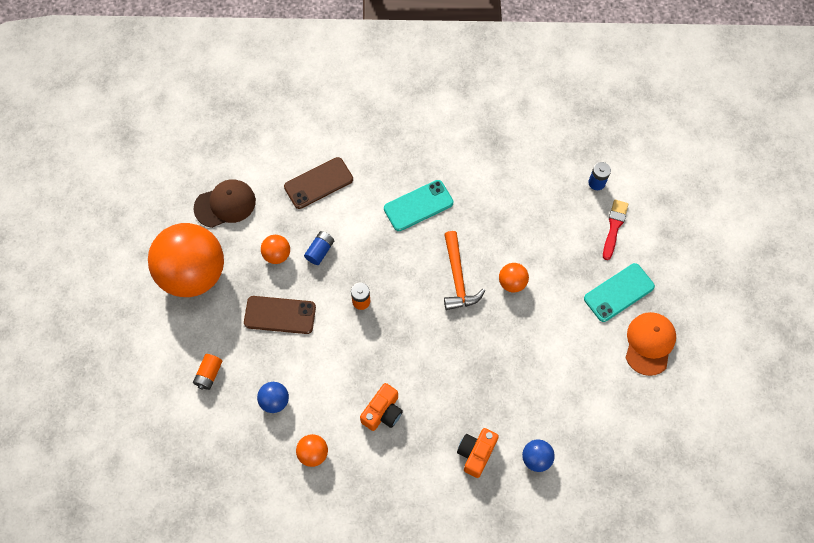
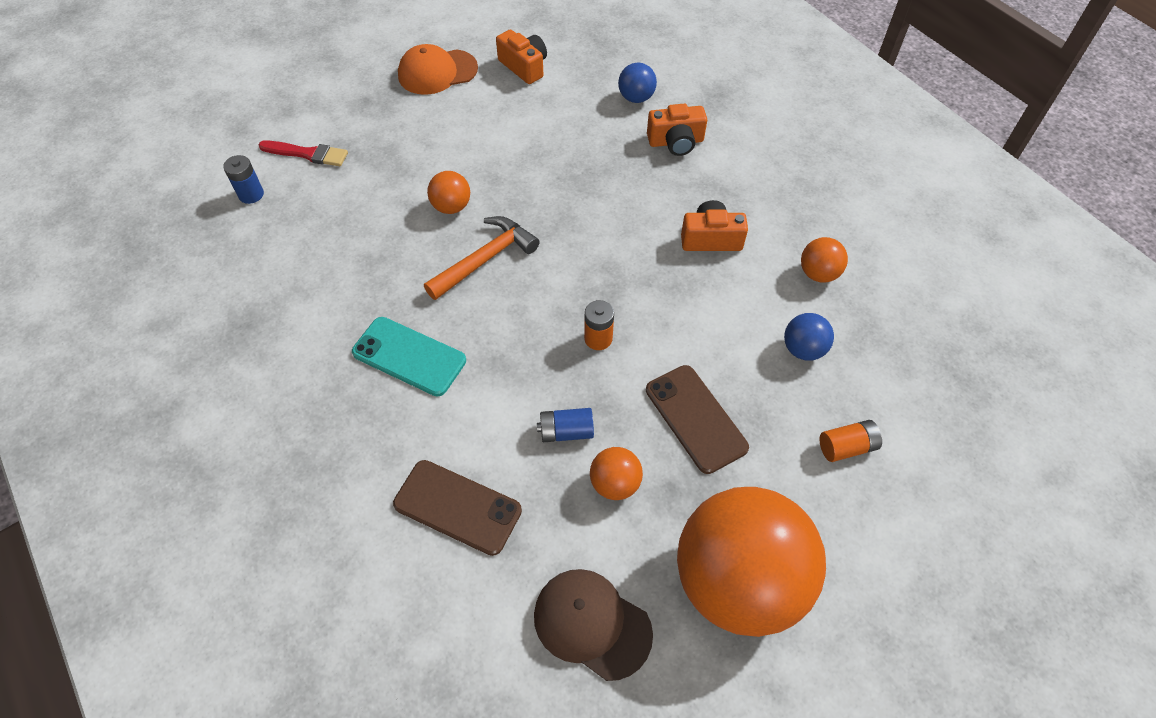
camera: 125 degrees left, 10 degrees down
(614, 227) = (307, 154): red brush -> red brush turned 150 degrees counterclockwise
(618, 292) = (394, 116): turquoise phone -> none
(619, 404) = (524, 67): none -> orange camera

